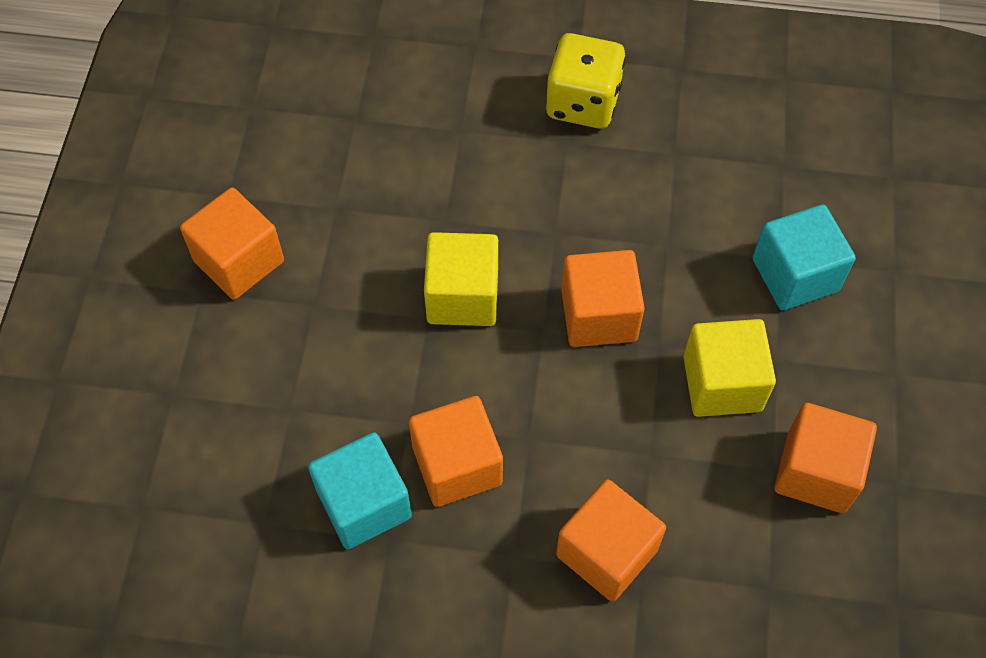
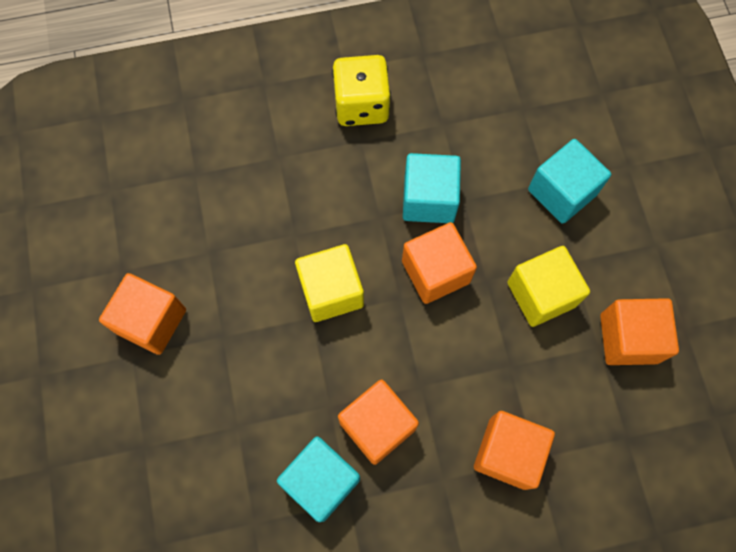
camera: 20 degrees left, 10 degrees up
(623, 231) = (429, 199): none -> turquoise cube

